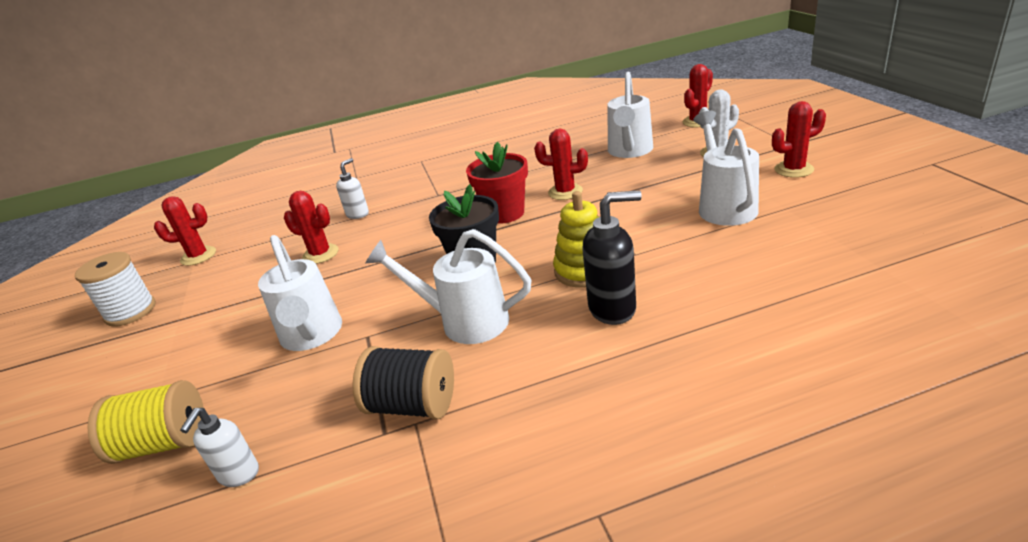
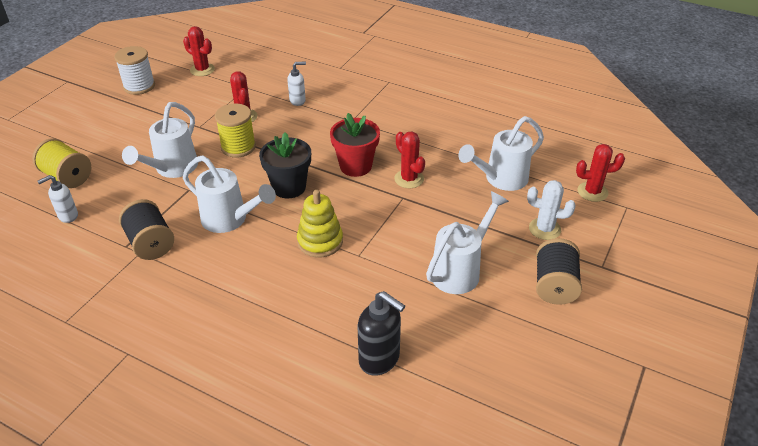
camera: 40 degrees right, 10 degrees up
(359, 274) = (238, 147): none -> yellow spool
(465, 321) = (230, 220): white watering can -> white watering can turned 150 degrees clockwise
(613, 308) = (290, 276): black soap dispenser -> black soap dispenser (380, 359)
(793, 169) = (554, 285): red cactus -> black spool

